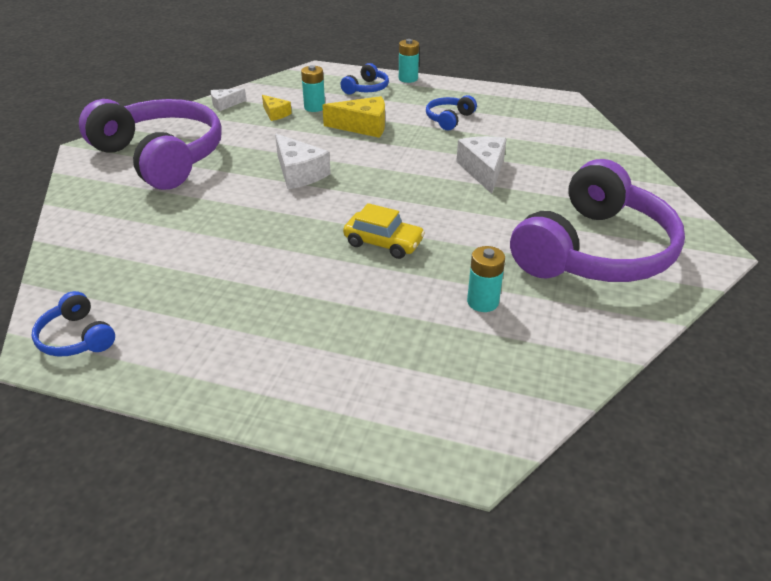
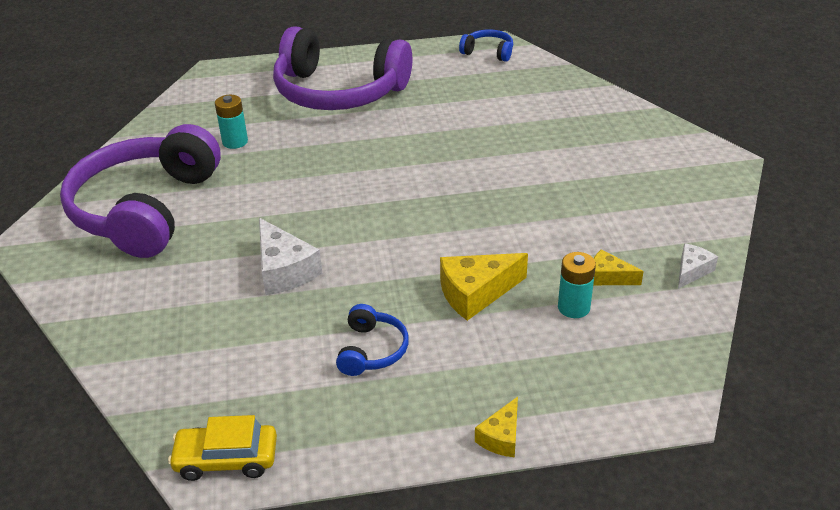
camera: 155 degrees right, 0 degrees up
(161, 157) = (641, 175): purple headphones -> purple headphones (339, 92)
(299, 173) = (481, 202): white cheese -> none
(366, 88) = (544, 380): blue headphones -> none
(383, 243) = (340, 161): yellow car -> yellow car (226, 459)
(408, 79) = (501, 437): turquoise battery -> yellow cheese

